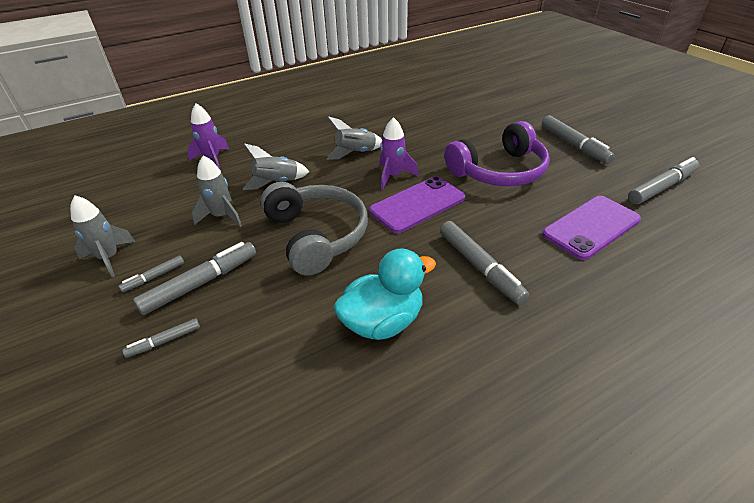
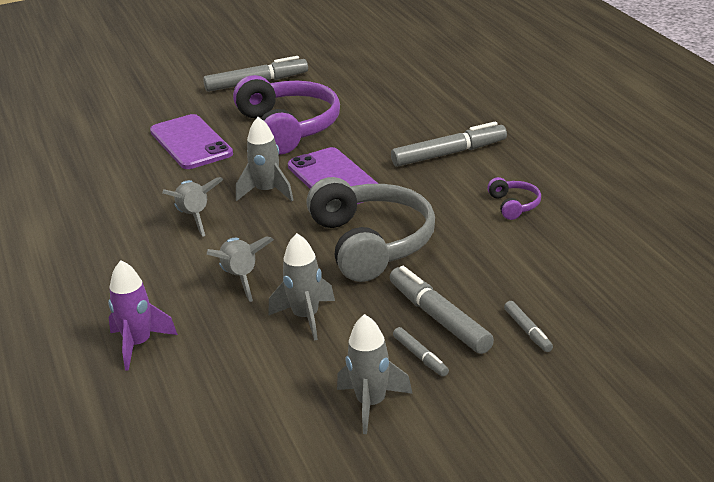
camera: 80 degrees left, 10 degrees down
(317, 235) = (372, 243): grey headphones -> grey headphones turned 90 degrees clockwise
(382, 322) = (514, 205): turquoise duck -> purple headphones
(393, 176) = (267, 192): purple rocket -> grey rocket
(591, 227) = (405, 97): purple phone -> purple phone (191, 142)
(661, 187) = (355, 57): grey marker -> none

